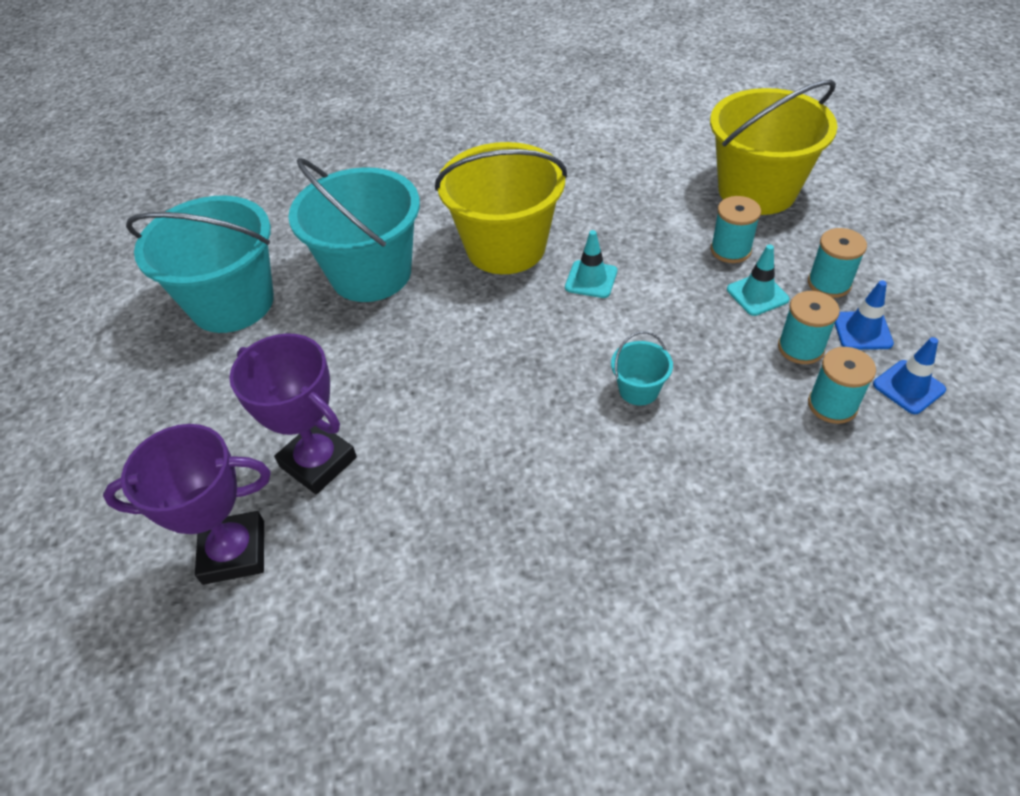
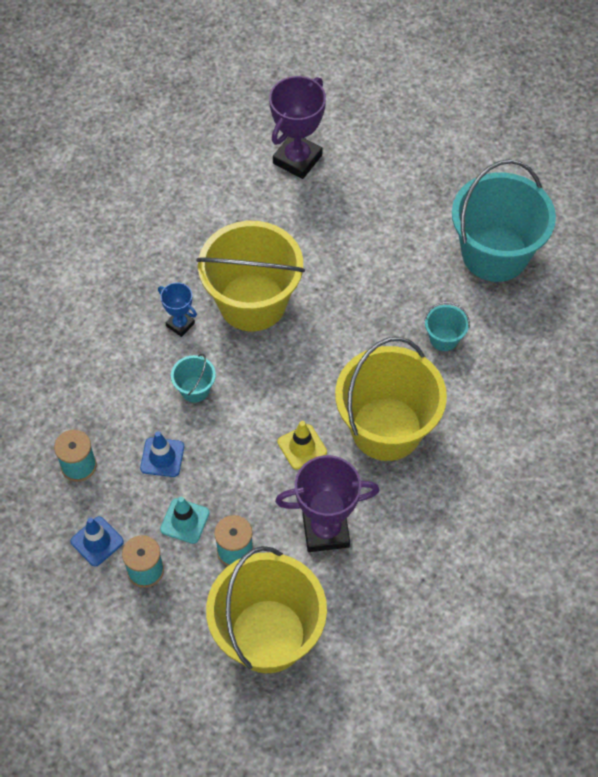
camera: 130 degrees right, 10 degrees up
(318, 462) = (315, 220): purple trophy -> purple trophy (325, 530)
(371, 273) = (444, 338): turquoise bucket -> turquoise bucket, size x0.42
(487, 428) = (252, 302): none -> yellow bucket
(587, 464) = (180, 324): none -> blue trophy
(591, 279) = (302, 447): turquoise traffic cone -> yellow traffic cone
(800, 348) = (125, 496): turquoise spool -> none
(908, 387) = (42, 515): blue traffic cone -> blue traffic cone (162, 457)

